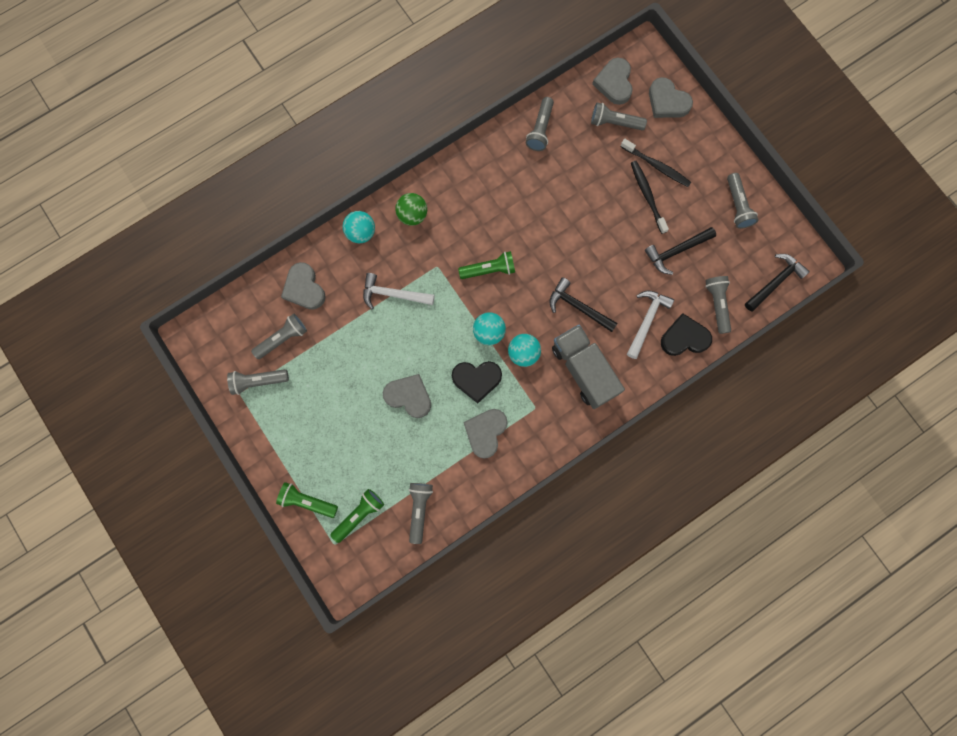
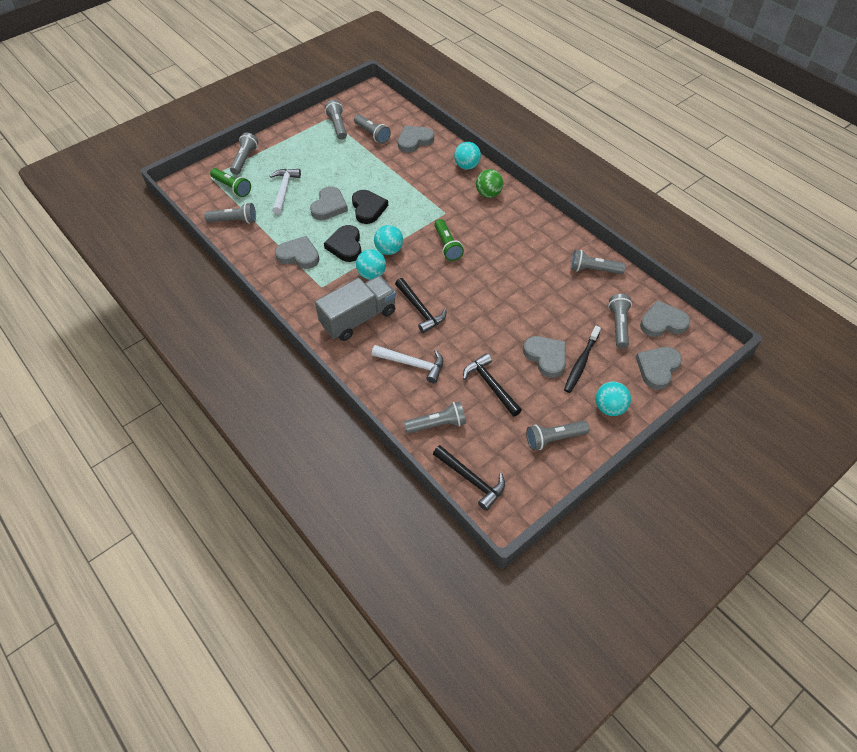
camera: 85 degrees right, 25 degrees down
(307, 501) = (245, 159): green flashlight -> grey flashlight
(393, 294) = (416, 189): white hammer -> white hammer (284, 190)
(578, 307) = (420, 310): black hammer -> black hammer turned 120 degrees clockwise
(647, 196) = (546, 357): black toothbrush -> grey heart
(684, 338) = (398, 397): black heart -> black heart (368, 208)
(707, 152) = (609, 408): none -> turquoise ball

